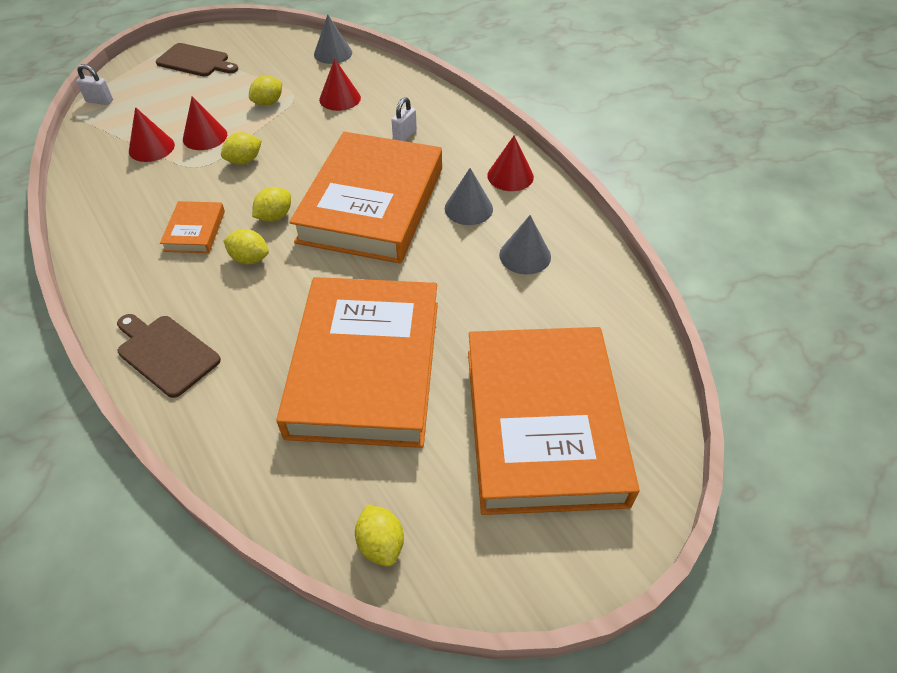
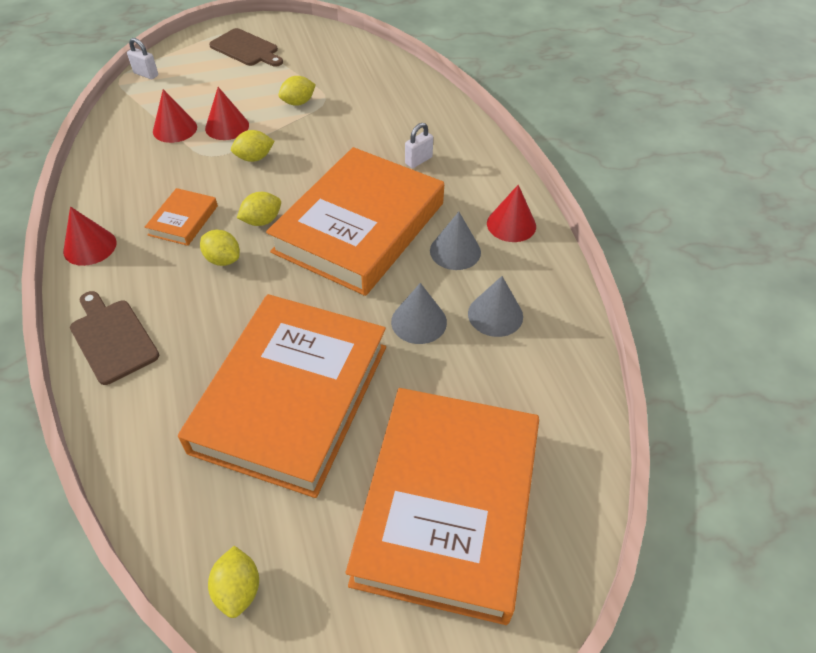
camera: 15 degrees right, 0 degrees up
(333, 53) = (379, 62): grey cone -> grey cone (419, 321)
(340, 98) = (368, 110): red cone -> red cone (90, 247)

